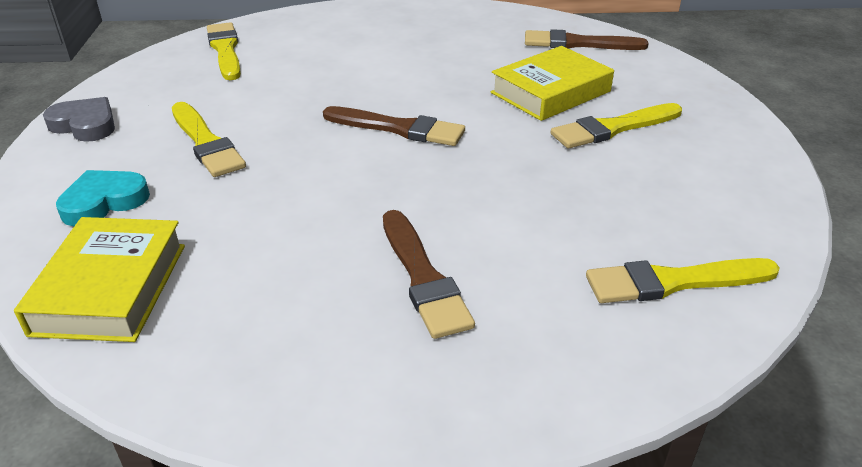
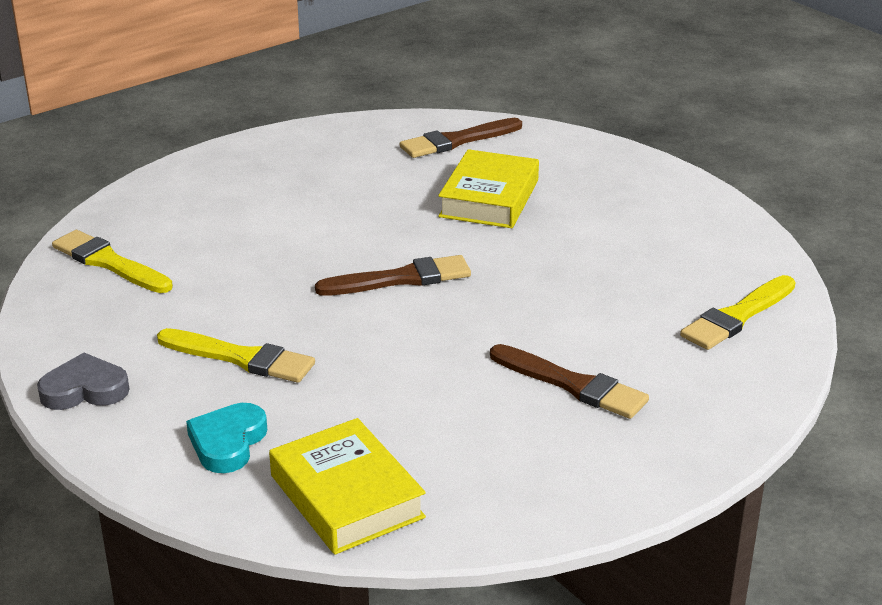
camera: 35 degrees left, 5 degrees down
(613, 128) = (576, 214): yellow brush -> none

